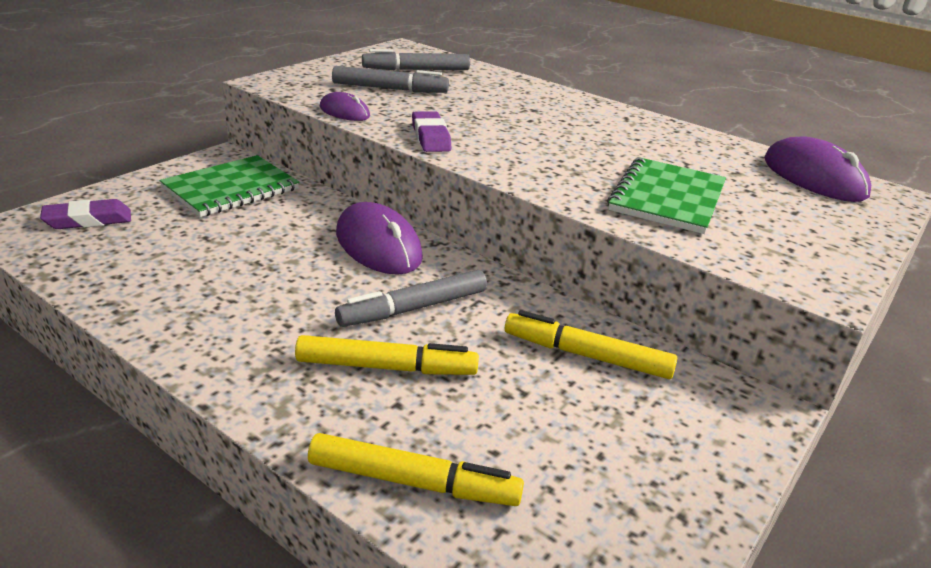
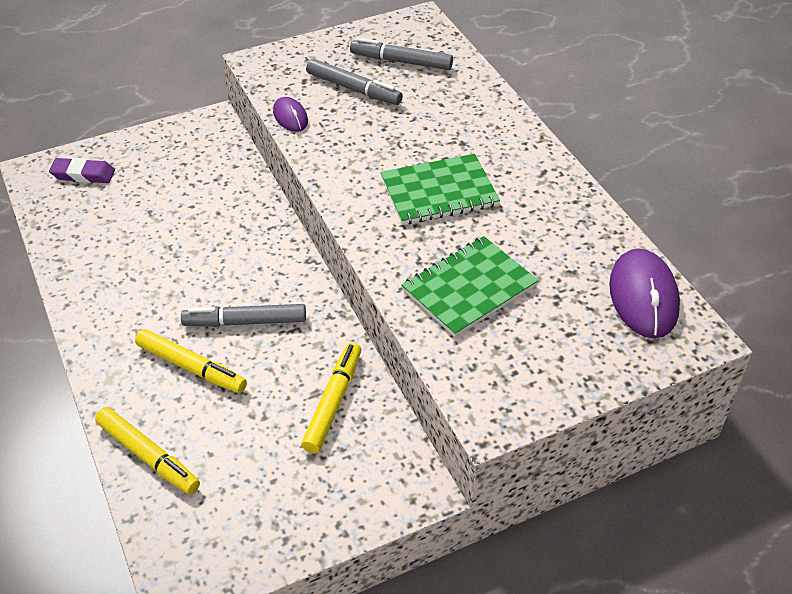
camera: 30 degrees right, 15 degrees up
(231, 188) = (196, 161): green notebook -> green notebook (439, 192)
(378, 245) = (264, 252): purple mouse -> none
(430, 137) = (335, 166): purple eraser -> none
(586, 355) = (333, 402): yellow marker -> yellow marker turned 60 degrees clockwise

